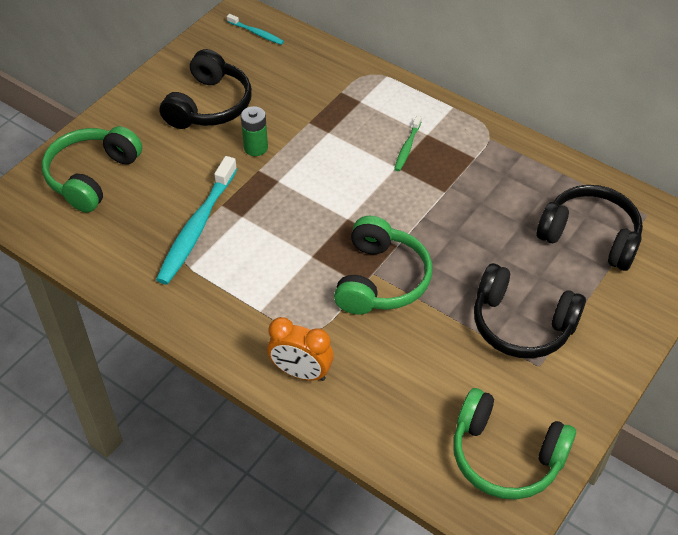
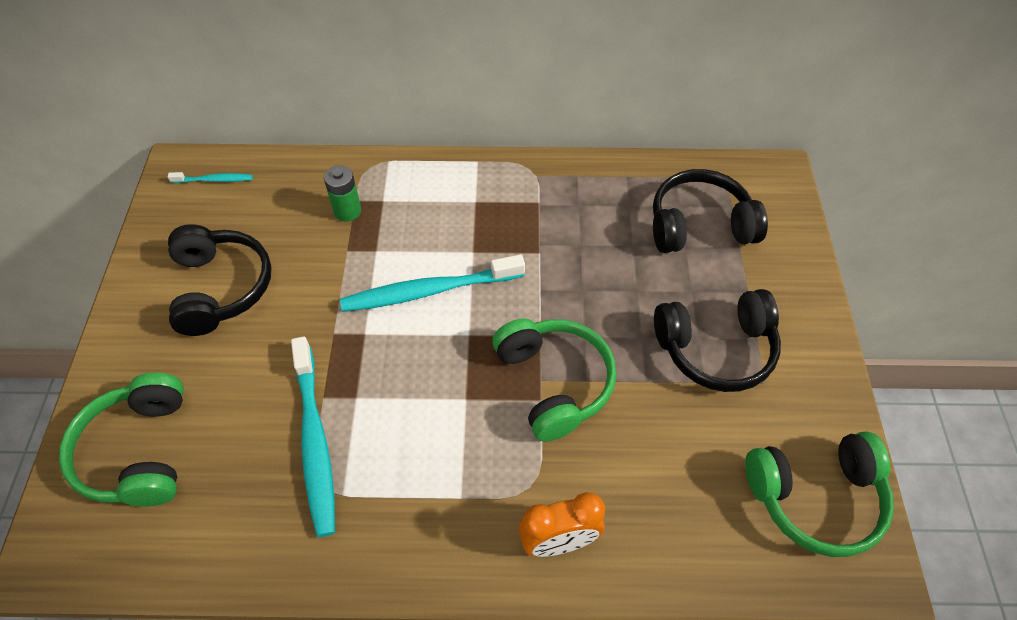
camera: 35 degrees left, 5 degrees up
(256, 148) = (311, 309): green battery -> green battery (347, 211)
(343, 176) = (429, 291): none -> turquoise toothbrush
(407, 147) = (467, 225): green toothbrush -> none

